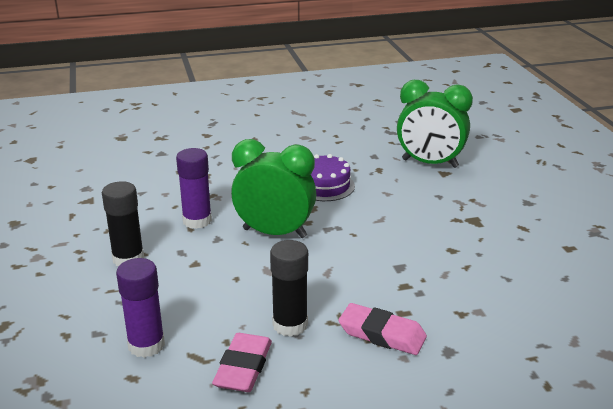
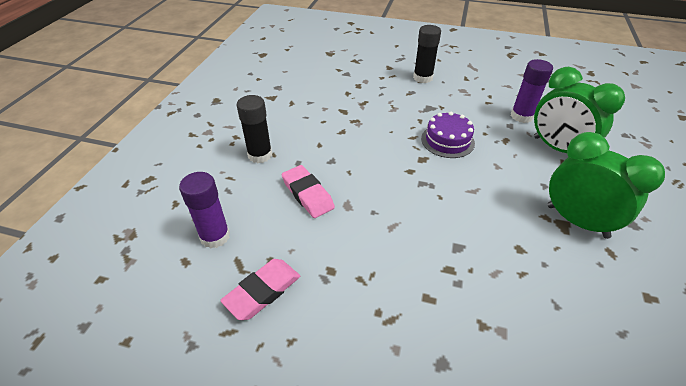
camera: 30 degrees right, 15 degrees up
(197, 221) = (329, 139): purple glue stick -> purple glue stick (521, 116)
(274, 233) = (377, 171): green clock -> green clock (577, 221)
(290, 325) = (326, 266): black glue stick -> black glue stick (423, 78)
(382, 334) = (394, 313): pink eraser -> pink eraser (307, 194)

